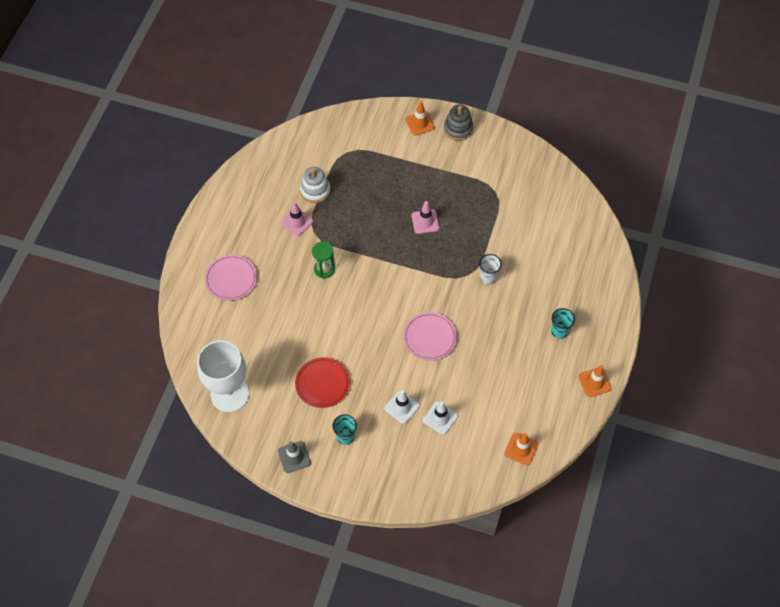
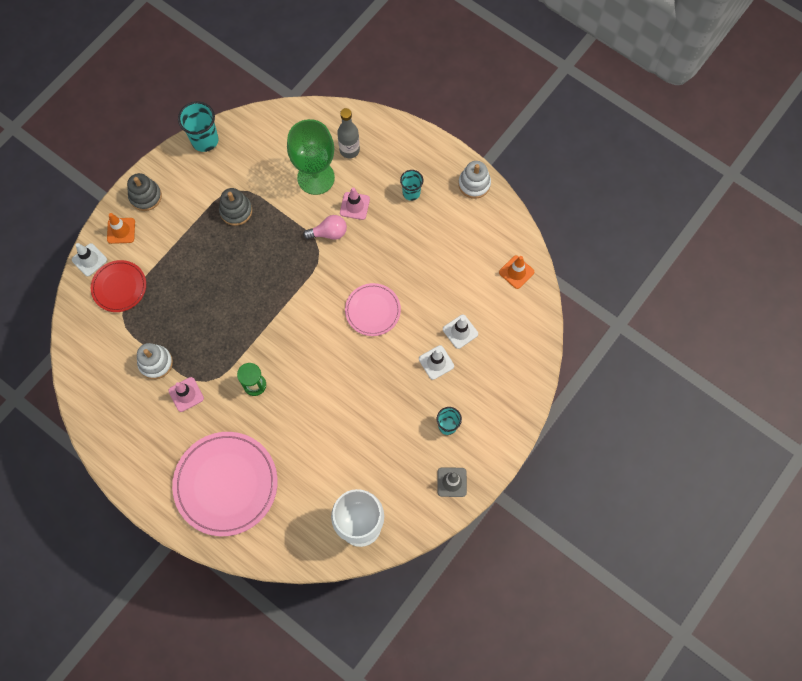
camera: 70 degrees left, 10 degrees up
(231, 279) = (226, 484): pink plate -> pink plate, size x1.77
(322, 383) = (383, 429): red plate -> red plate (119, 287)
(384, 111) = (89, 260): none -> white traffic cone
(425, 221) = (241, 268): pink traffic cone -> pink traffic cone (354, 206)
(476, 198) = (236, 211): none -> grey stacking toy
(488, 277) = (329, 233): white cup -> pink light bulb
(530, 151) = (205, 140): none -> turquoise cup
(536, 248) = (316, 177): none -> green goblet
(577, 265) = (349, 150): none -> grey bottle
(594, 382) = (474, 184): orange traffic cone -> white stacking toy

